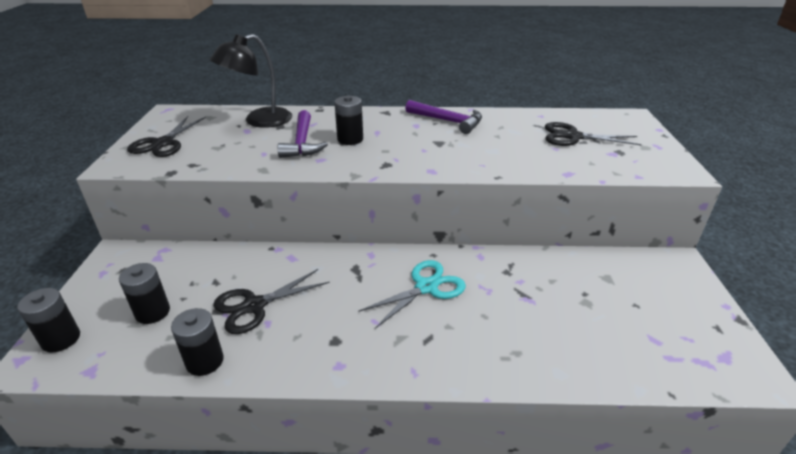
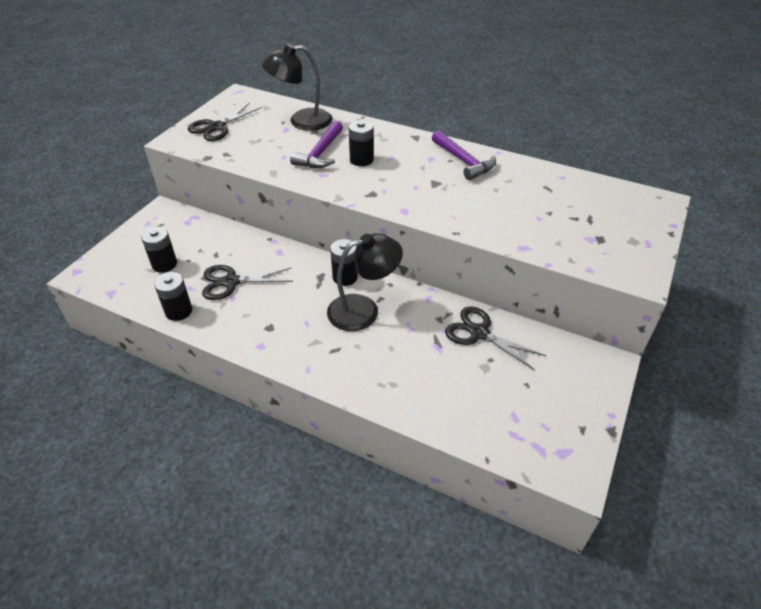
camera: 25 degrees right, 10 degrees up
(61, 339) = (103, 265): black battery -> black battery (345, 277)
(426, 287) = (363, 310): turquoise scissors -> black lamp
(573, 137) = (569, 209): black scissors -> black scissors (479, 333)

